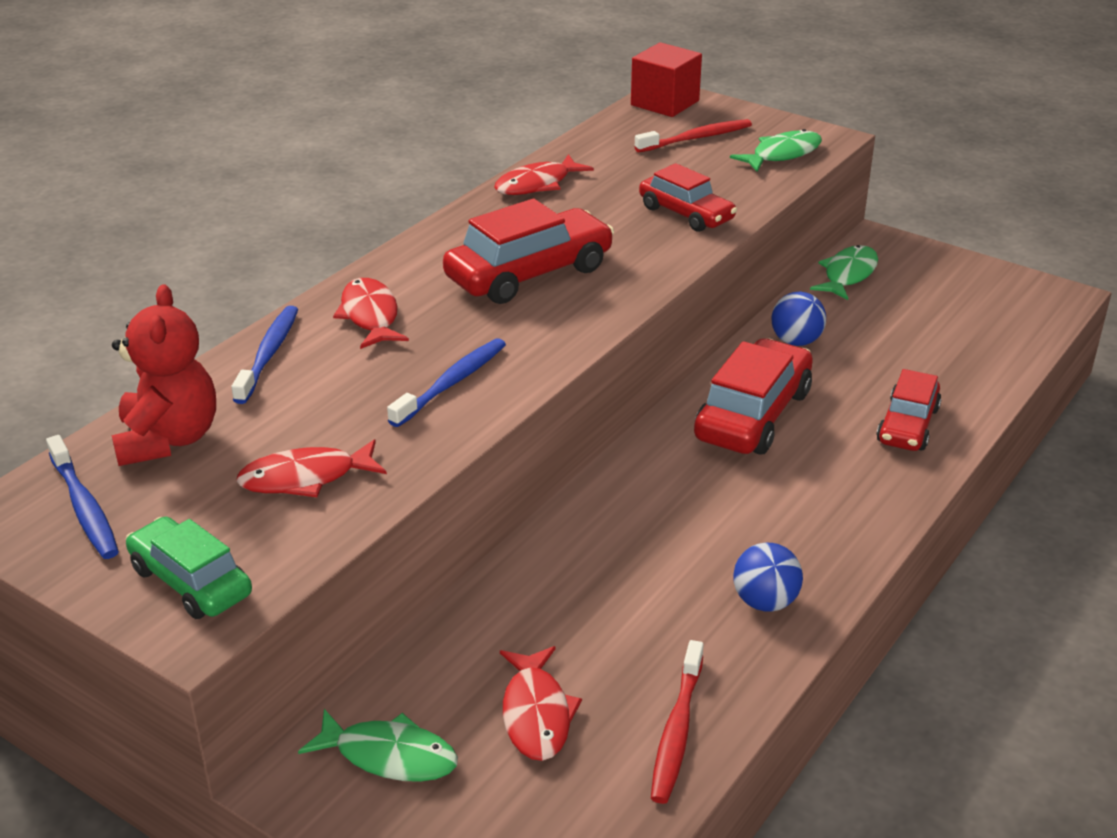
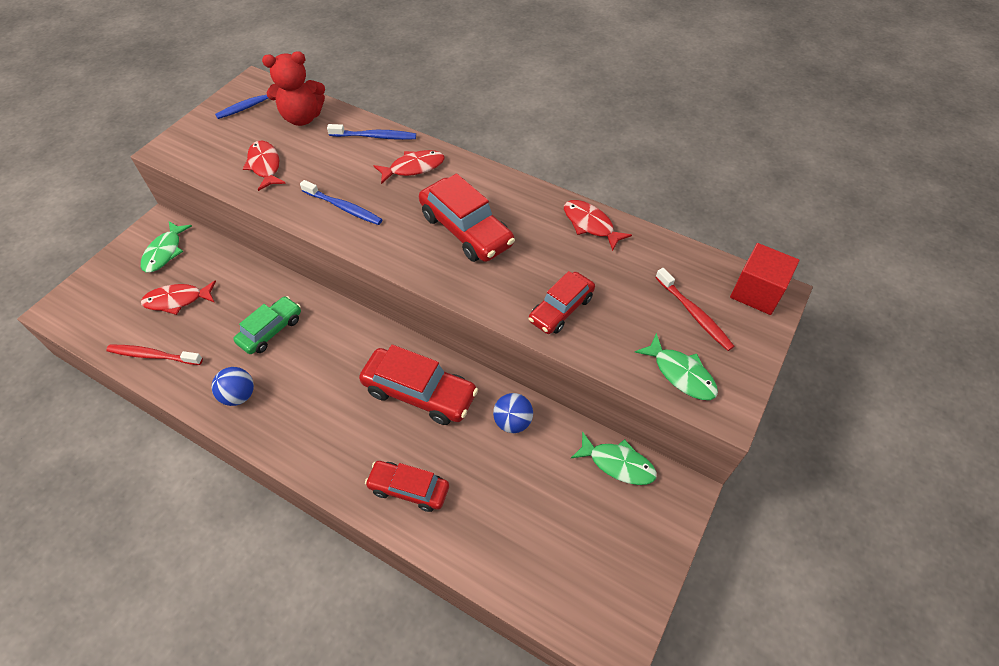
camera: 85 degrees right, 20 degrees up
(191, 581) = (197, 143): green car -> green car (271, 330)

